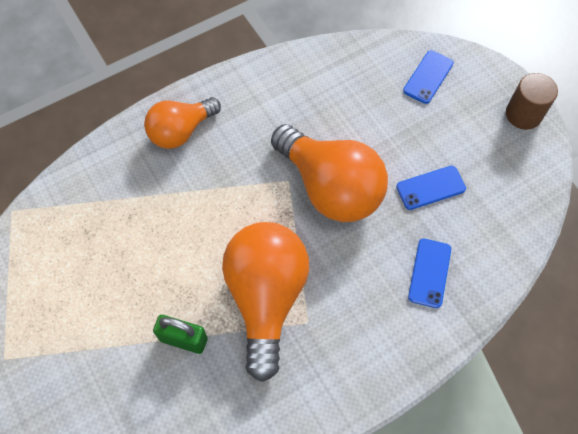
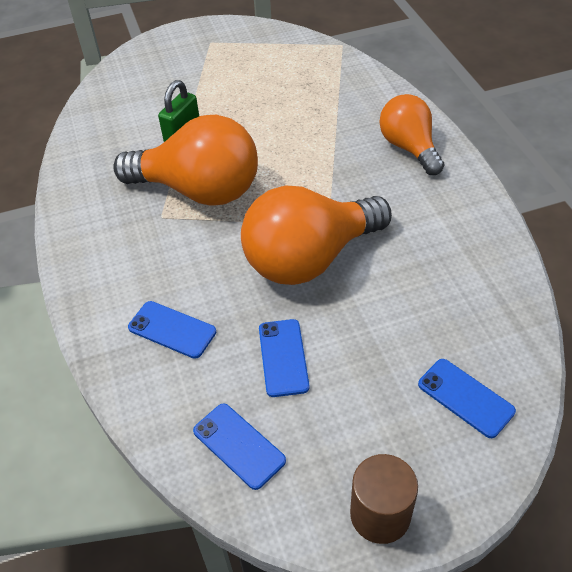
camera: 105 degrees right, 15 degrees down
(508, 200) = (239, 445): none -> blue phone

